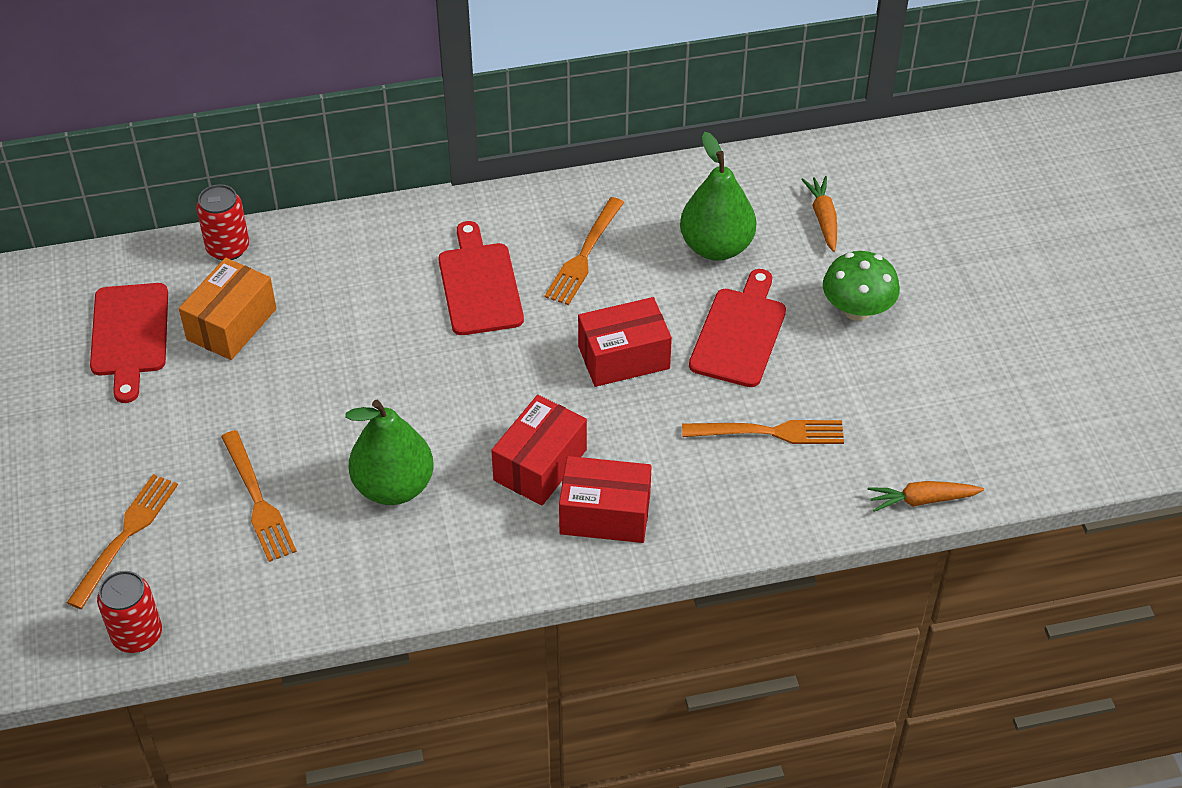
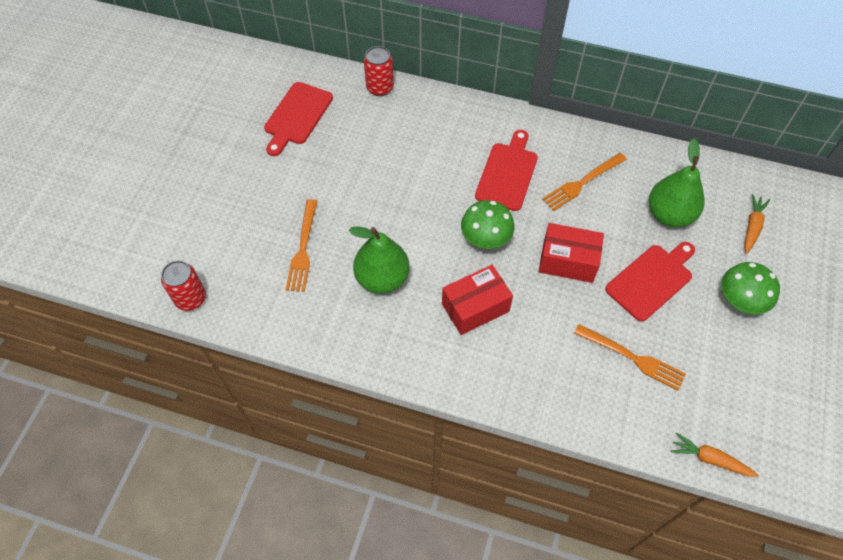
camera: 30 degrees right, 10 degrees up
(126, 535) = (222, 235): orange fork -> none
(231, 324) = (354, 134): orange box -> none
(501, 377) = (485, 238): none -> green mushroom
(605, 514) = (495, 361): red box -> none

